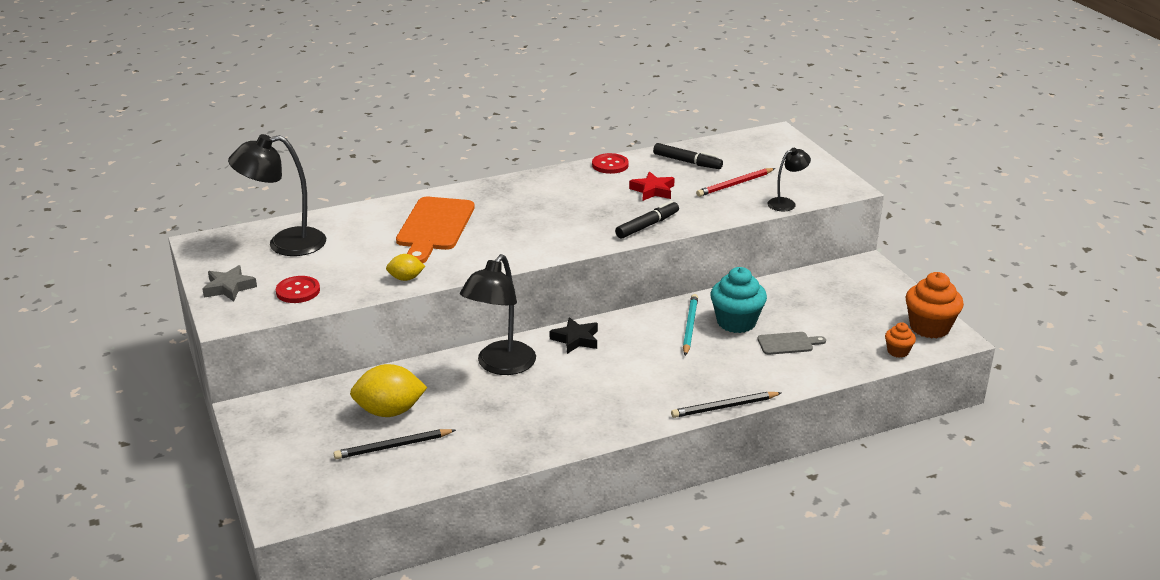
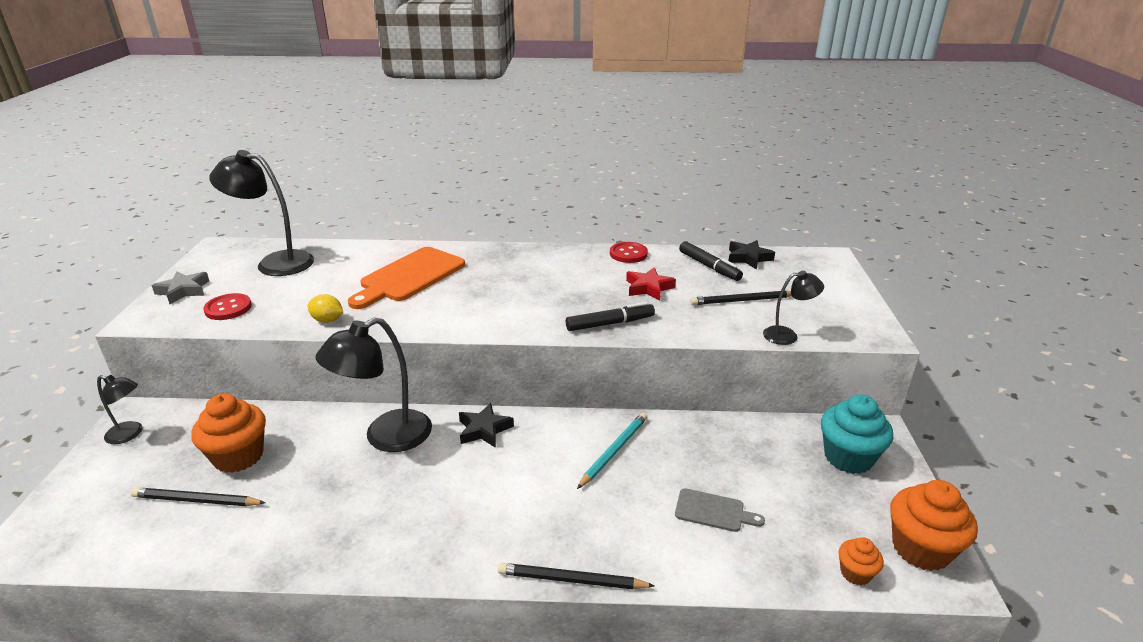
camera: 25 degrees right, 0 degrees up
(267, 425) = (130, 434): none -> black lamp
(389, 411) = (238, 456): yellow lemon -> orange cupcake
(713, 147) = (748, 258): none -> black star
(735, 184) = (742, 301): red pencil -> black pencil
(736, 322) = (670, 462): turquoise cupcake -> turquoise cupcake (848, 457)

